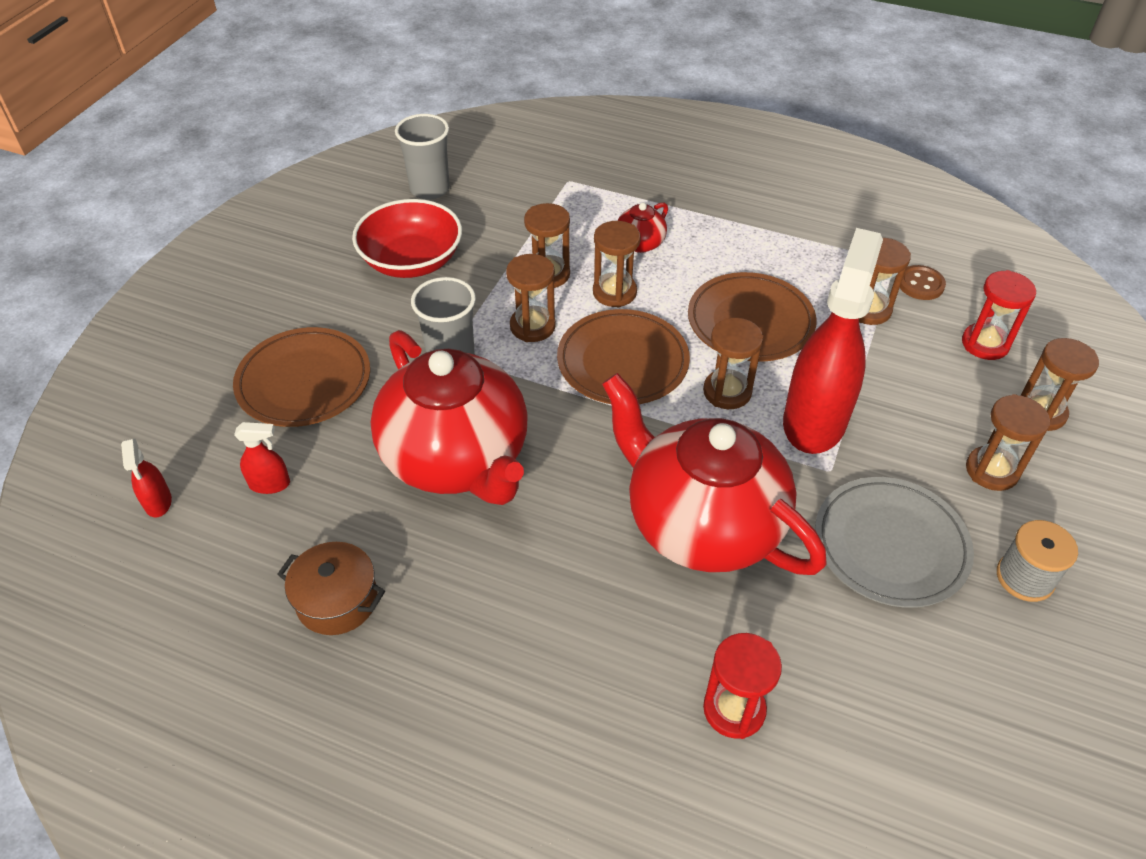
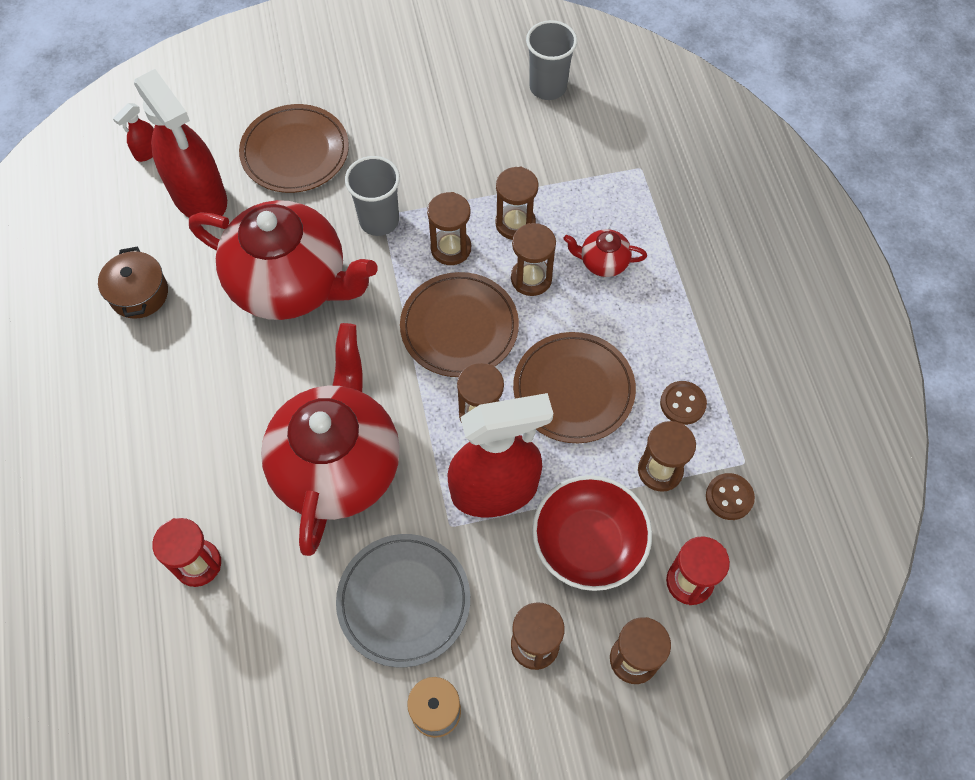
camera: 55 degrees right, 15 degrees up
(270, 484) = (199, 197): red spray bottle -> red spray bottle, size x2.45
(412, 261) = (458, 130): red bowl -> red bowl (588, 543)
(457, 459) = (291, 284): red teapot -> red teapot turned 90 degrees counterclockwise
(814, 267) = (682, 403): none -> brown button

